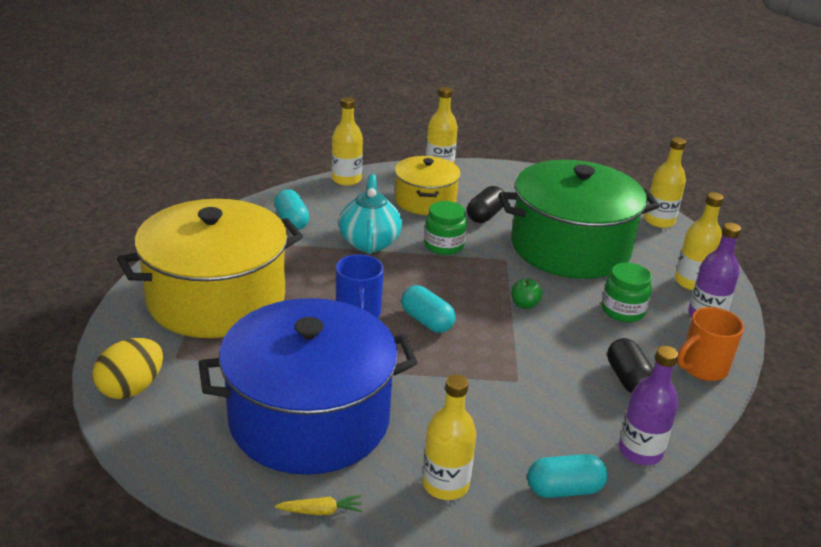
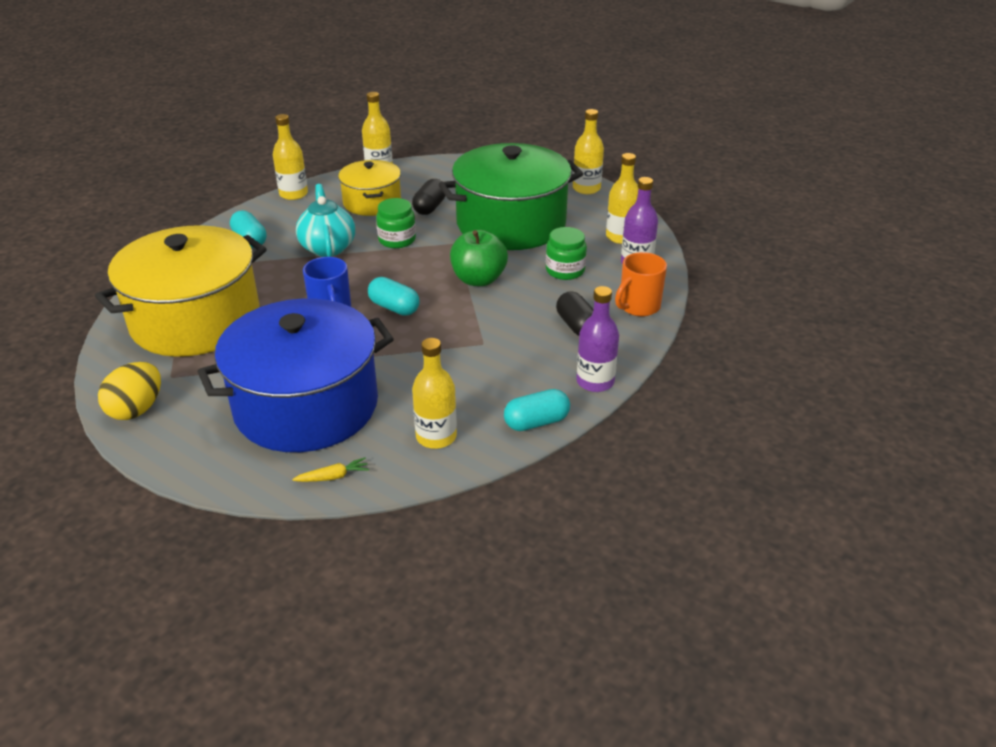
camera: 10 degrees left, 5 degrees up
(524, 304) = (478, 279): green apple -> green apple, size x2.04

